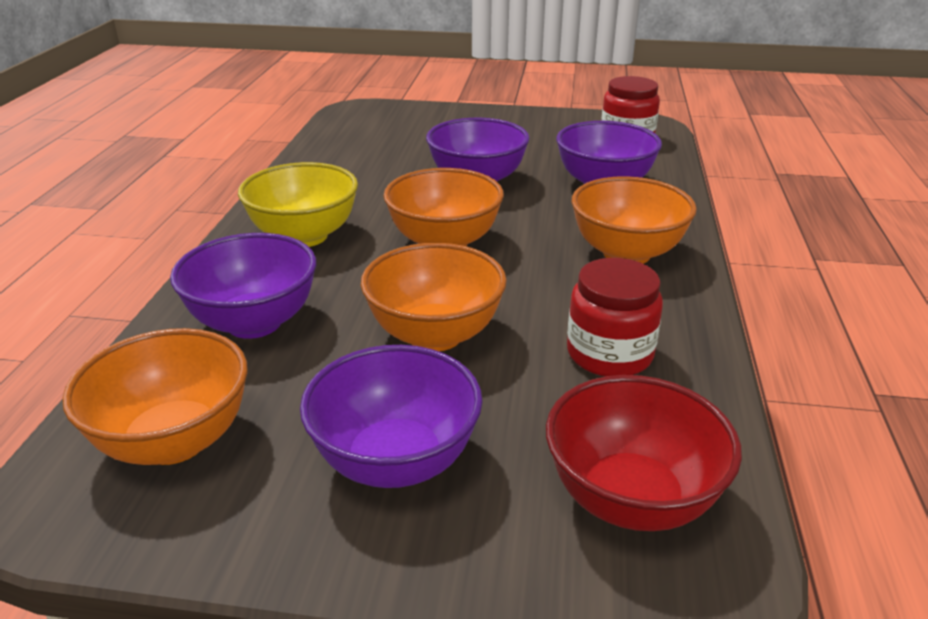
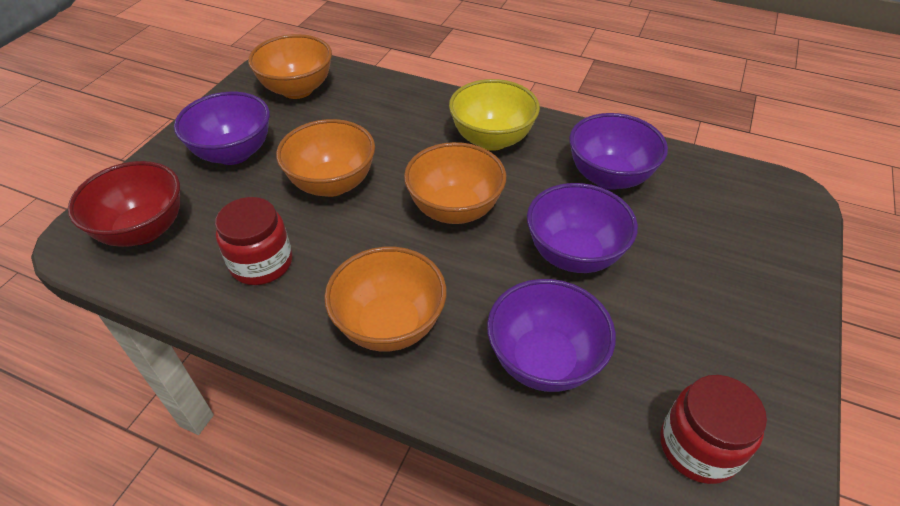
camera: 105 degrees right, 15 degrees up
(254, 322) = (386, 114): purple bowl -> purple bowl (609, 177)

